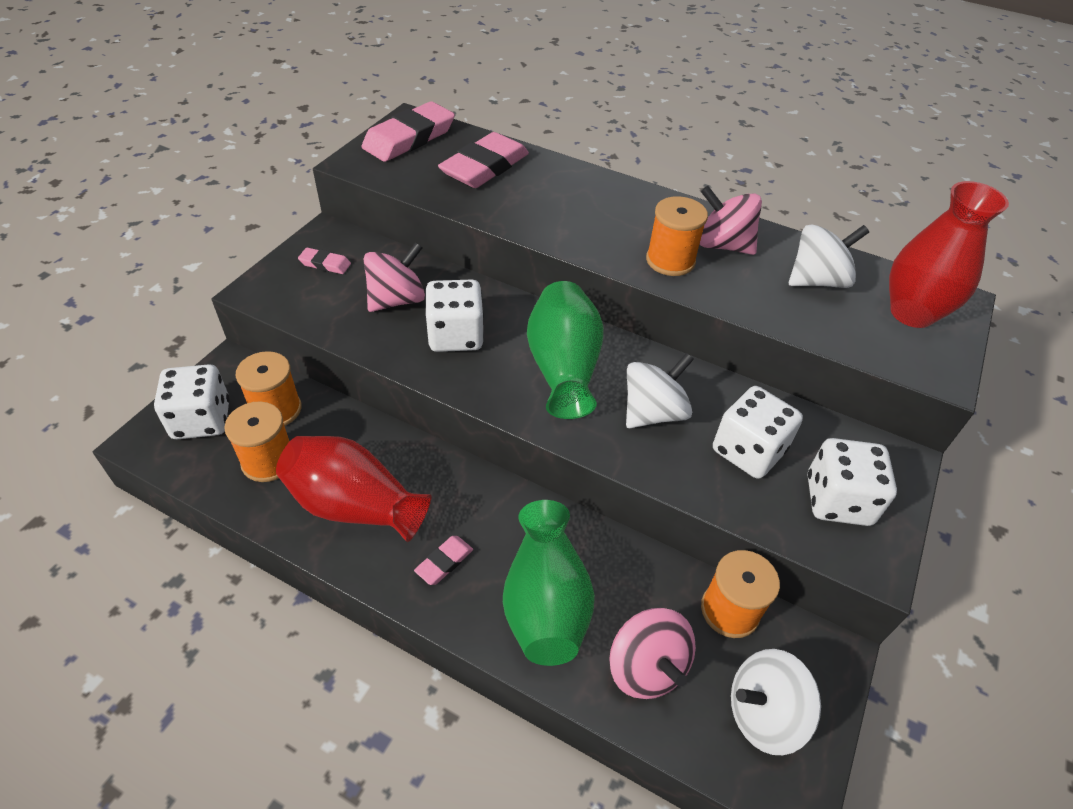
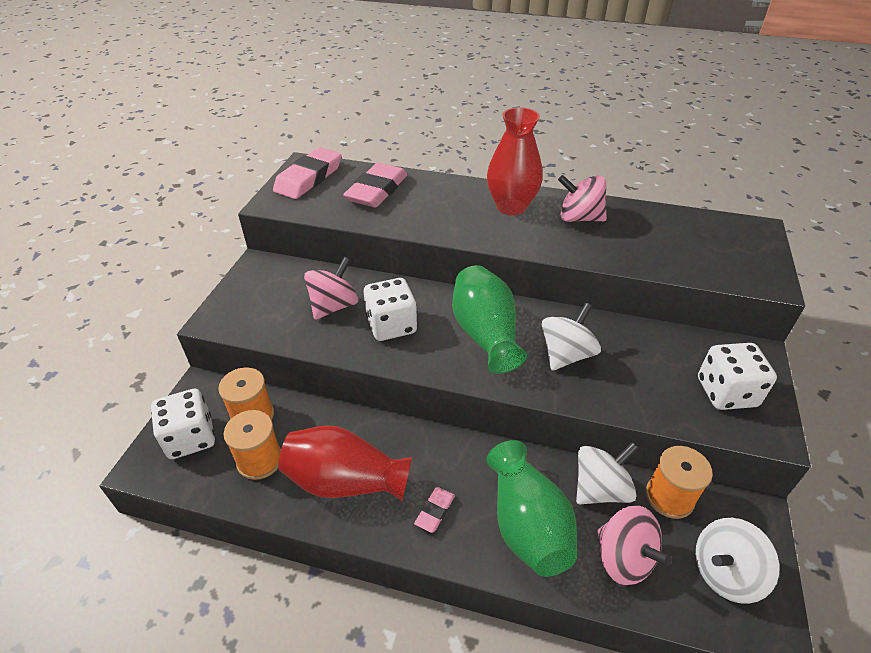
camera: 10 degrees left, 5 degrees down
(325, 264) = (265, 288): pink eraser -> none
(670, 260) = (545, 236): orange spool -> none
(748, 451) = (647, 369): white dice -> none
(817, 280) = (657, 232): white spinning top -> white spinning top (600, 489)
(912, 313) = (732, 243): red vase -> red vase (511, 206)

